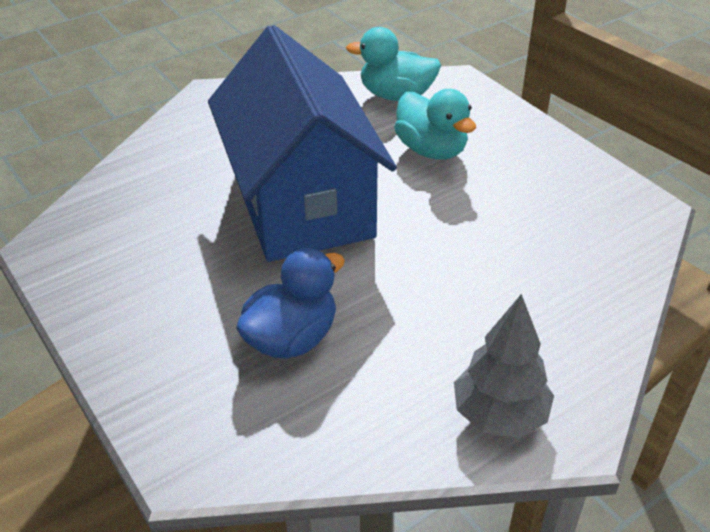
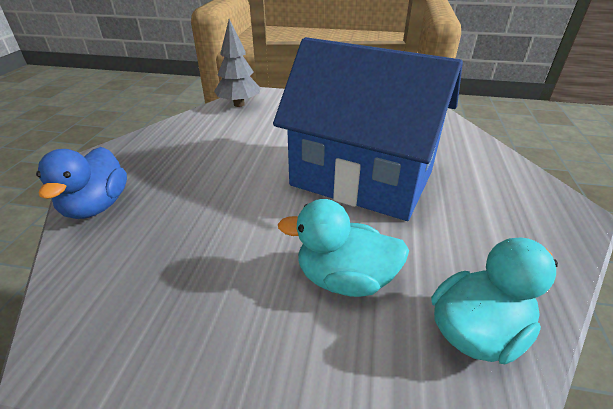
camera: 135 degrees right, 5 degrees down
(292, 338) = (268, 130): blue duck -> blue duck (97, 206)
(499, 415) = (138, 150): grey tree -> grey tree (239, 104)

